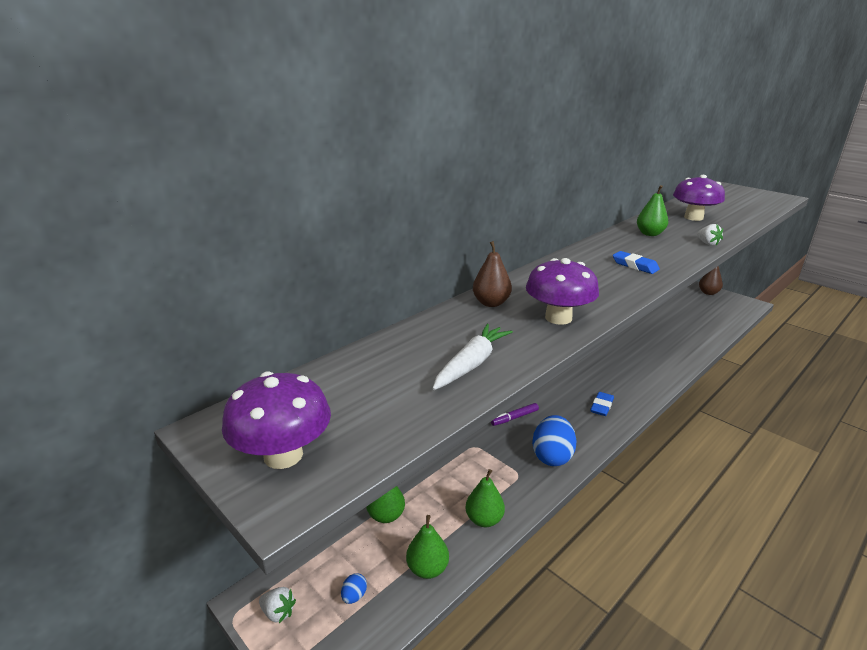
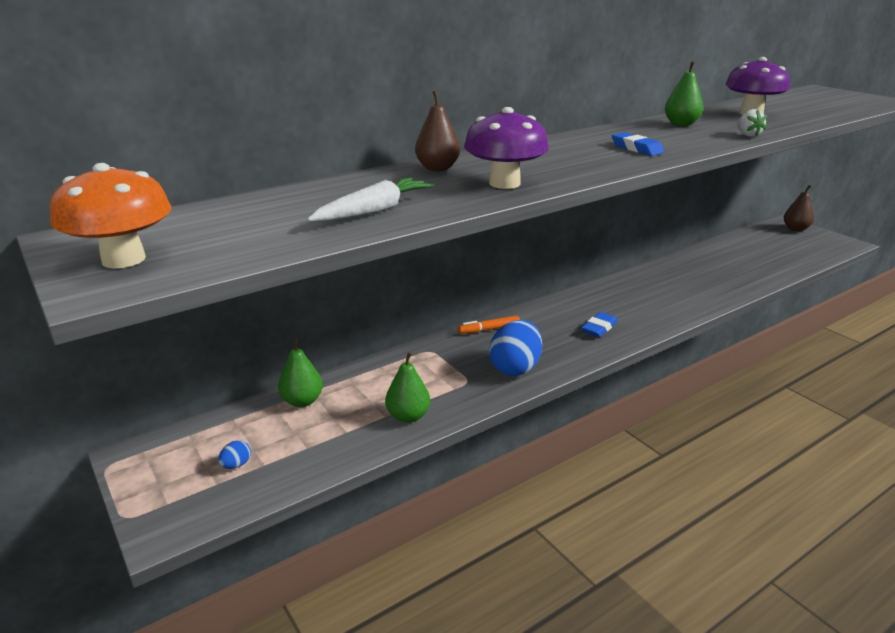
camera: 10 degrees right, 0 degrees up
(278, 612) = (153, 468): white strawberry -> none
(283, 455) = (124, 259): purple mushroom -> orange mushroom
(427, 568) = (325, 451): green pear -> none
(514, 418) = (489, 329): purple marker -> orange marker

